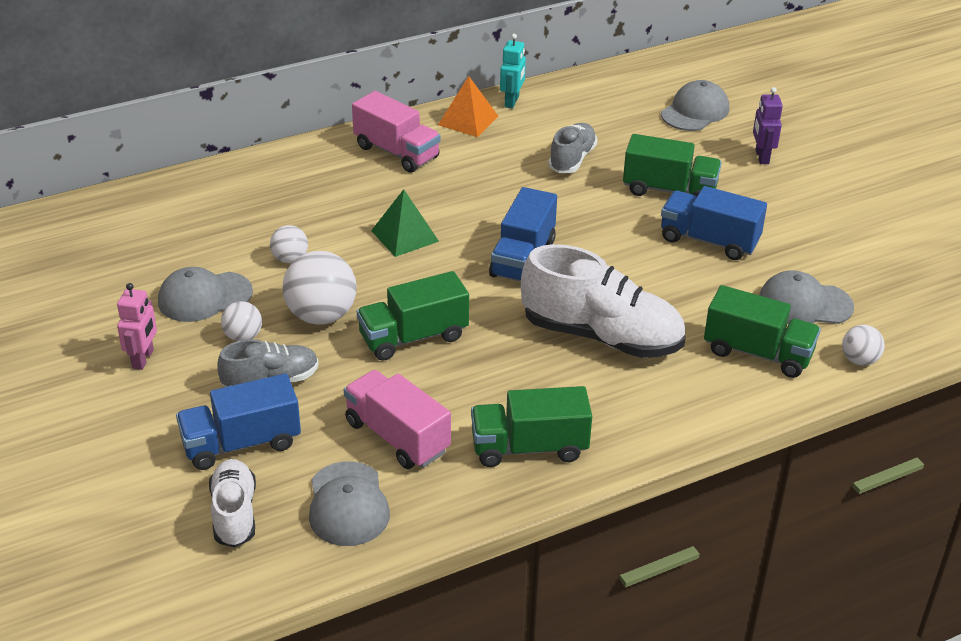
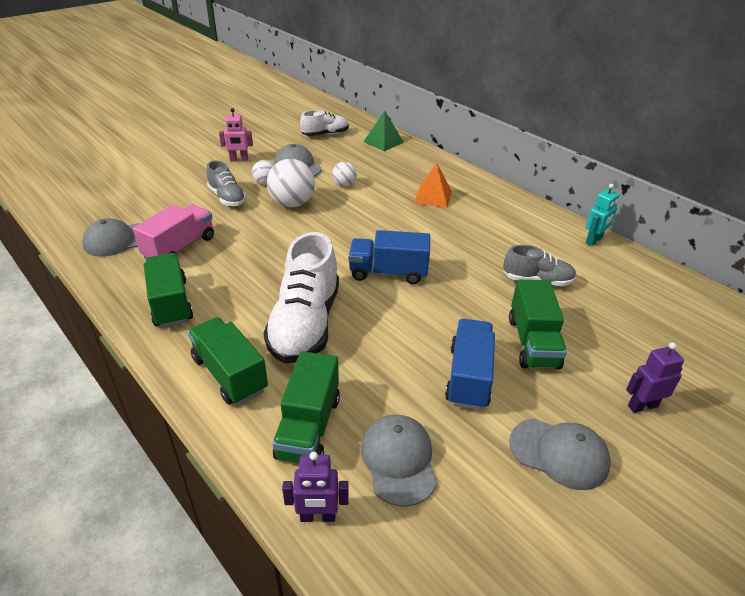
camera: 75 degrees right, 0 degrees up
(234, 514) = (114, 206): white shoe -> white shoe (325, 134)
(241, 443) = (172, 198): blue truck -> none
(396, 152) = (484, 202): pink truck -> none
(405, 236) = (389, 220): green pyramid -> green pyramid (383, 142)
(413, 337) = (280, 239): green truck -> green truck (230, 374)
(468, 120) = (549, 224): orange pyramid -> orange pyramid (433, 197)
(512, 102) = (594, 240): turquoise robot -> turquoise robot turned 45 degrees counterclockwise
(695, 111) = (682, 347): grey cap -> grey cap (559, 453)
(859, 360) = (318, 516): white ball -> purple robot

